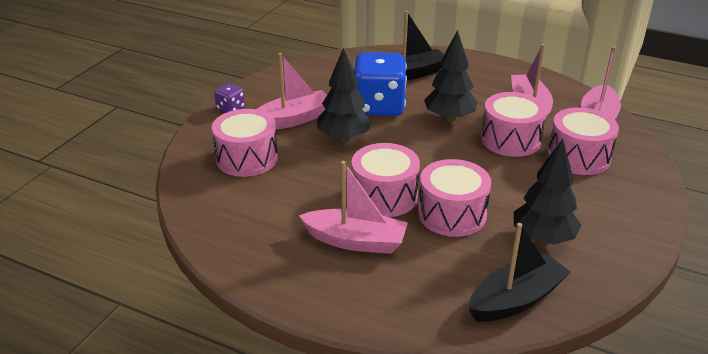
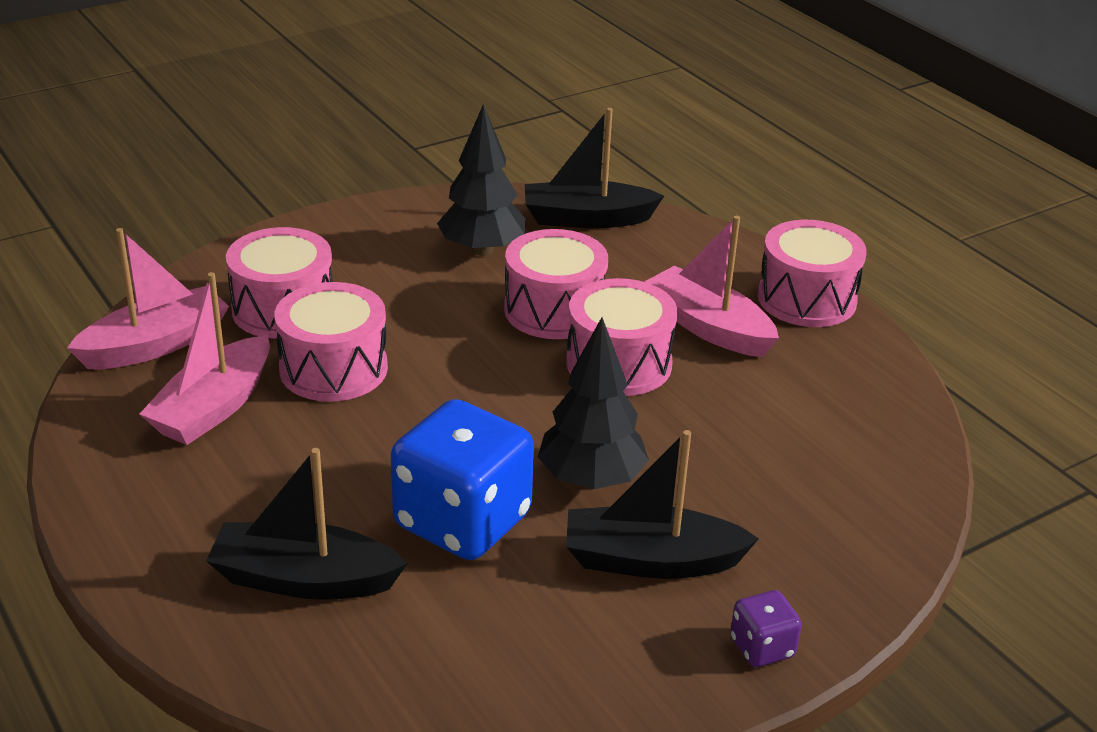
camera: 150 degrees left, 0 degrees up
(247, 158) = (789, 508): pink drum -> pink drum (806, 299)
(293, 119) = (651, 560): pink boat -> black boat
(449, 118) = (372, 443): black tree -> none

